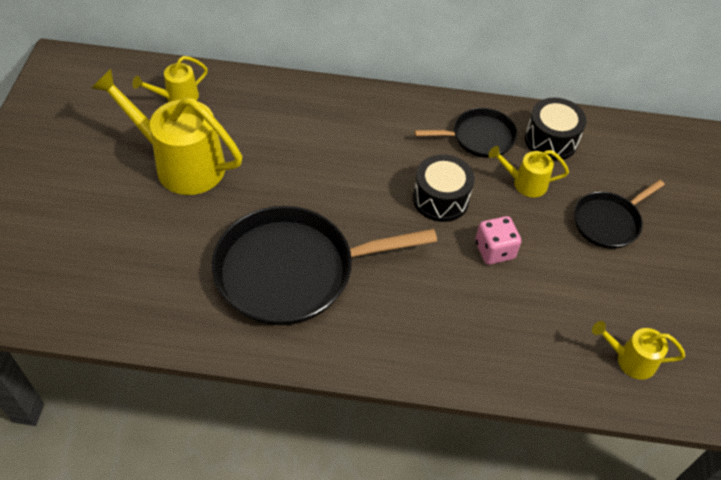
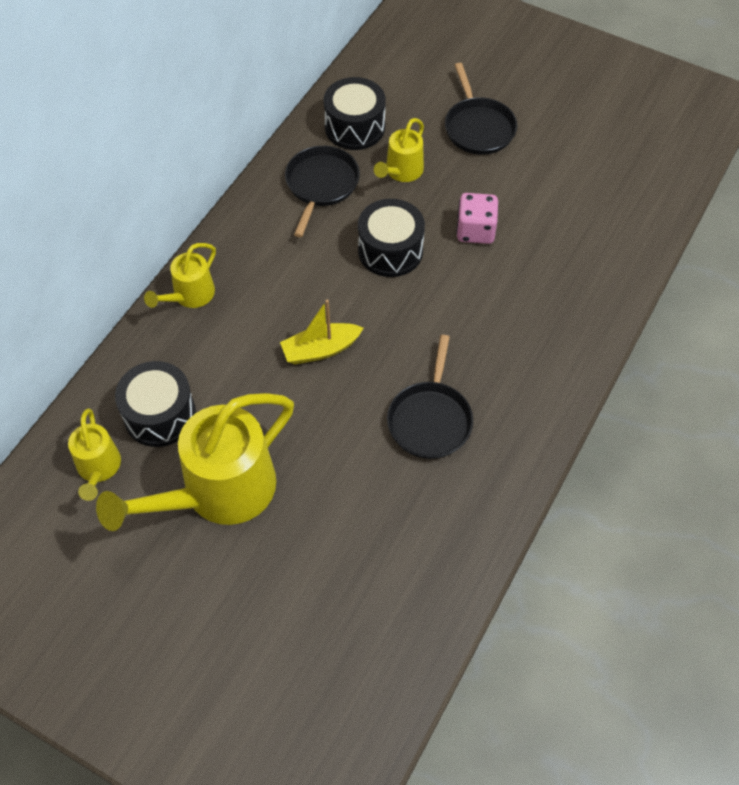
camera: 65 degrees left, 5 degrees up
(230, 113) = (160, 415): none -> black drum
(292, 271) = (430, 420): black pan -> black pan, size x0.53
(325, 184) = (320, 350): none -> yellow boat
(629, 360) = (634, 180): yellow watering can -> yellow watering can (189, 296)

